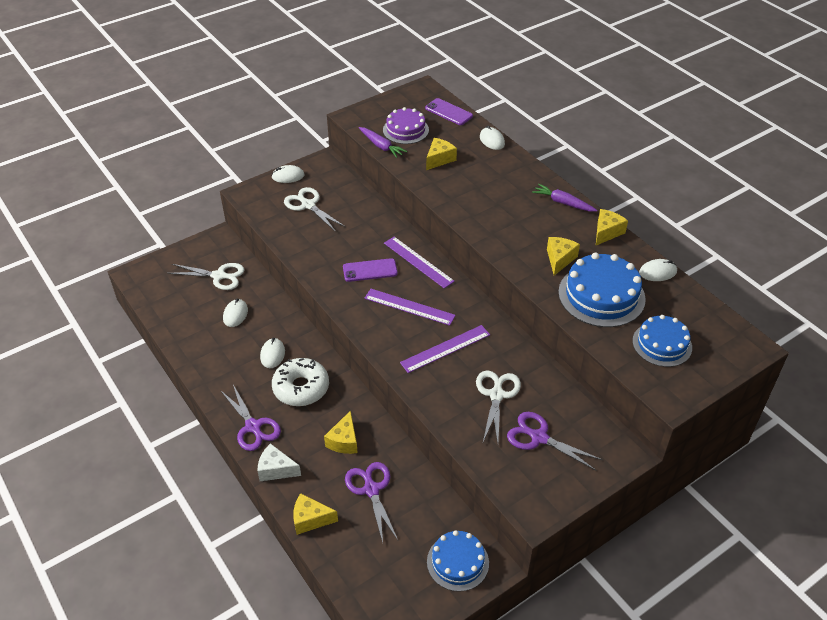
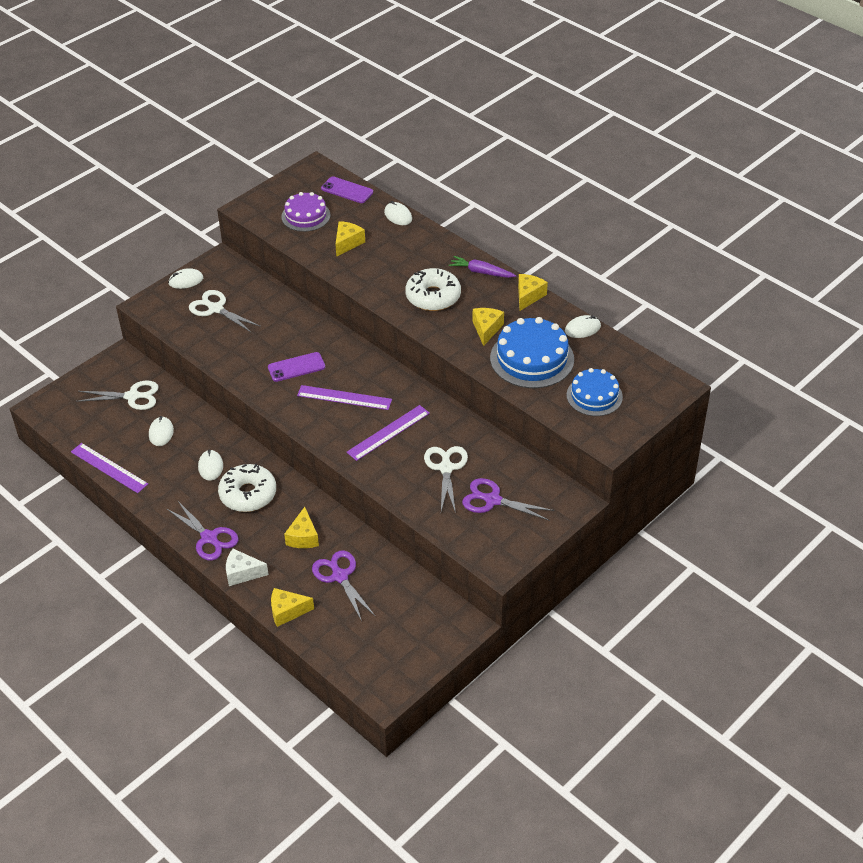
camera: 10 degrees left, 0 degrees up
(381, 146) = (284, 237): purple carrot -> none
(418, 262) = (343, 352): purple ruler -> purple ruler (109, 468)
(458, 562) = (434, 625): blue cake -> none
(511, 220) = (433, 296): none -> white donut

